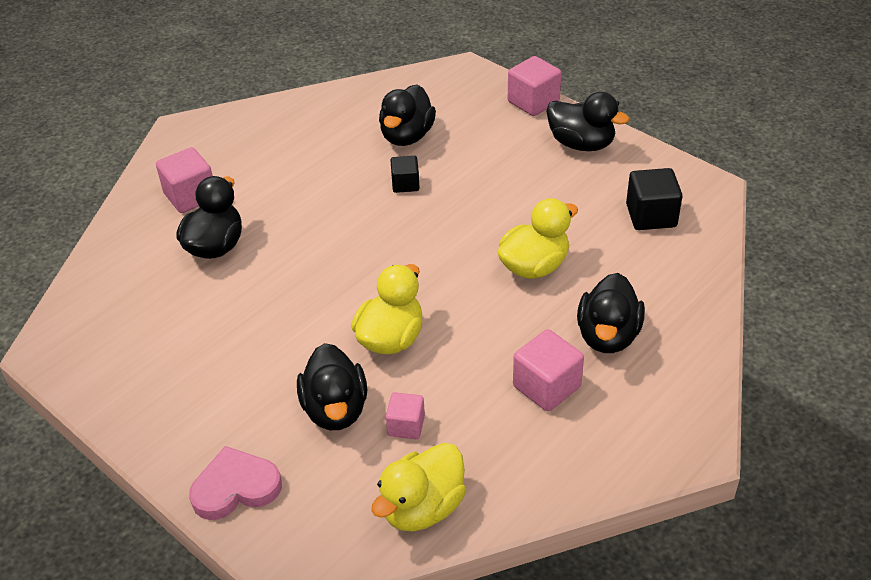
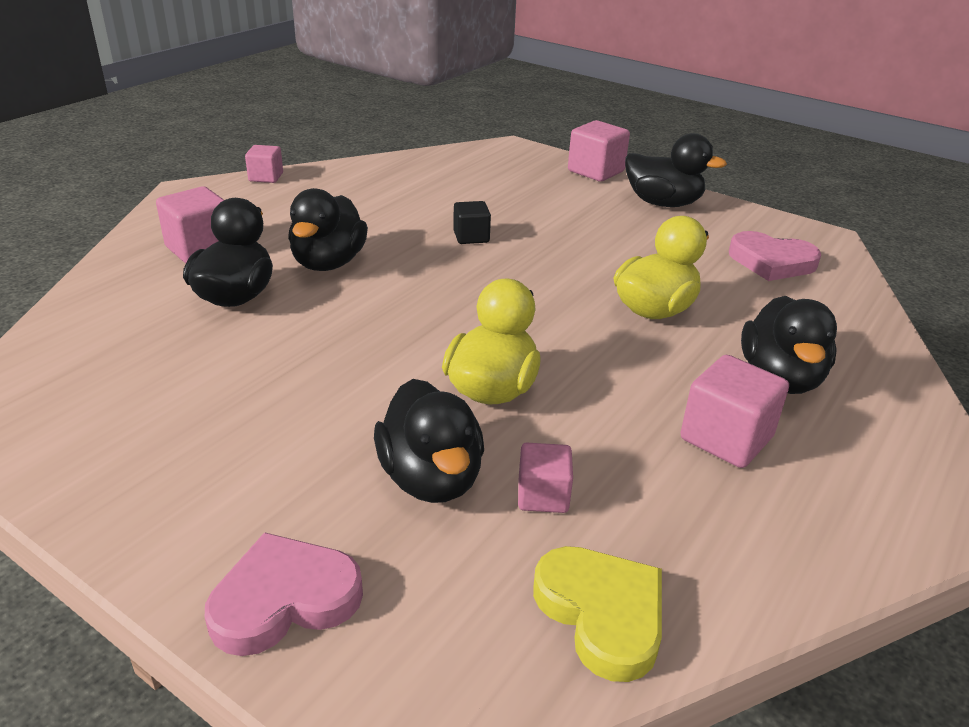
camera: 10 degrees left, 10 degrees down
(245, 111) = (266, 177): none -> pink cube
(407, 136) = (462, 197): black duck -> black duck (328, 263)
(422, 508) = (602, 613): yellow duck -> yellow heart
(651, 216) = (771, 262): black cube -> pink heart

